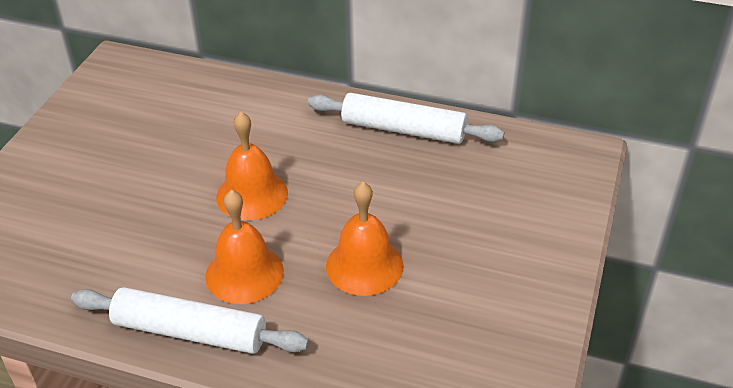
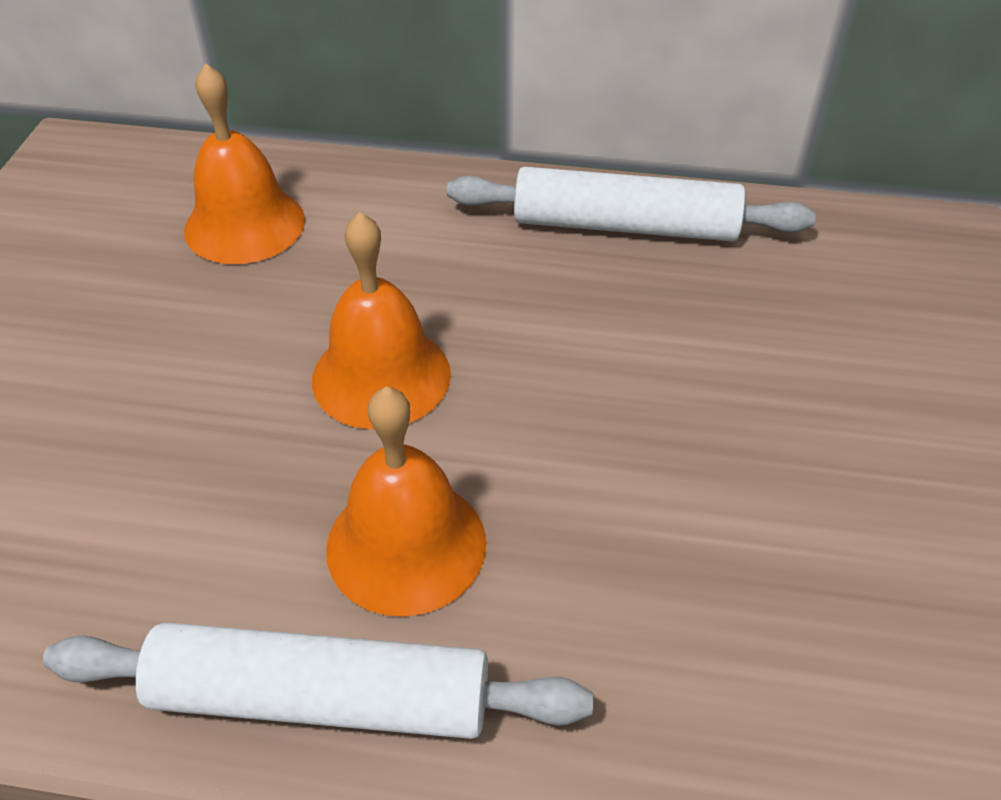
camera: 10 degrees left, 5 degrees up
(364, 265) = (640, 497): orange bell -> orange bell (245, 224)

